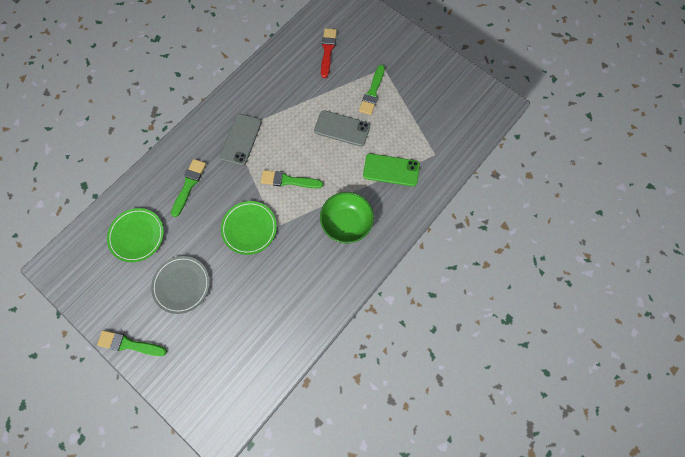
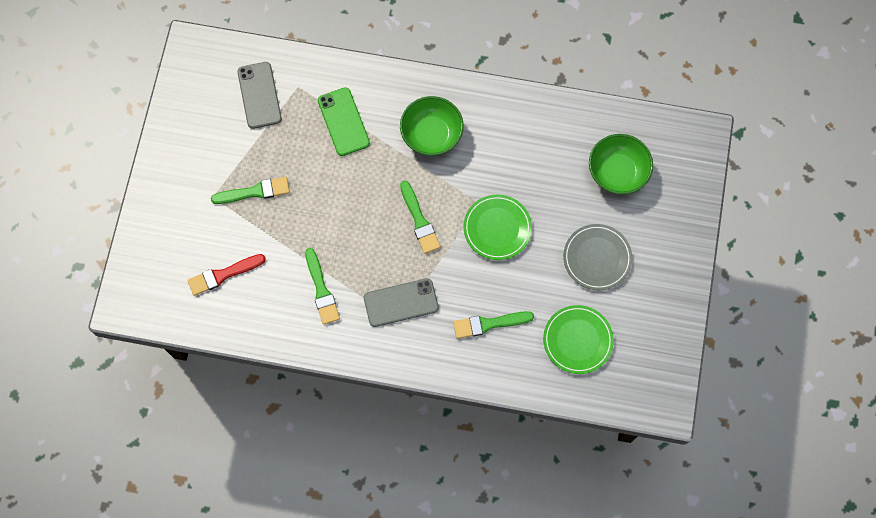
camera: 120 degrees left, 0 degrees up
(129, 344) = (683, 269): green brush -> green brush (321, 290)
(234, 342) = (617, 172): none -> green bowl
(342, 128) = (322, 199): grey phone -> grey phone (259, 95)

